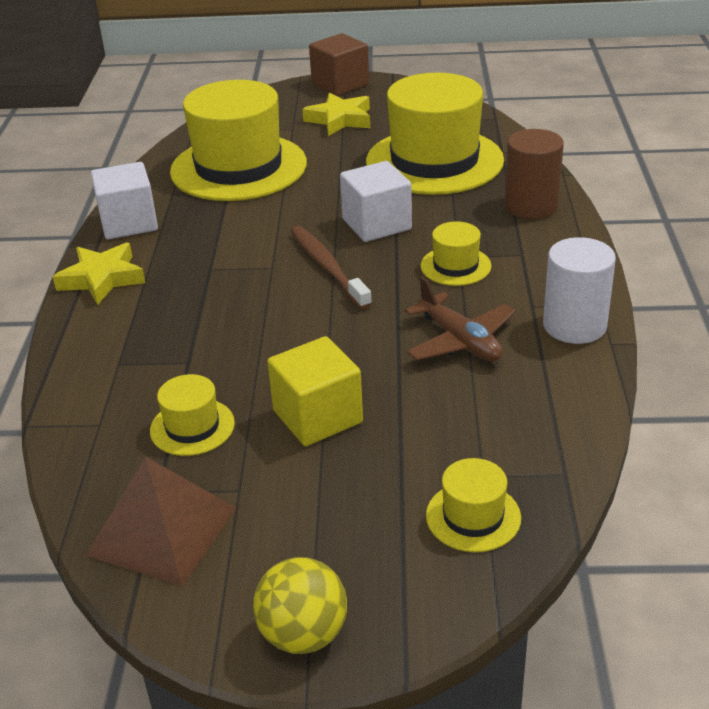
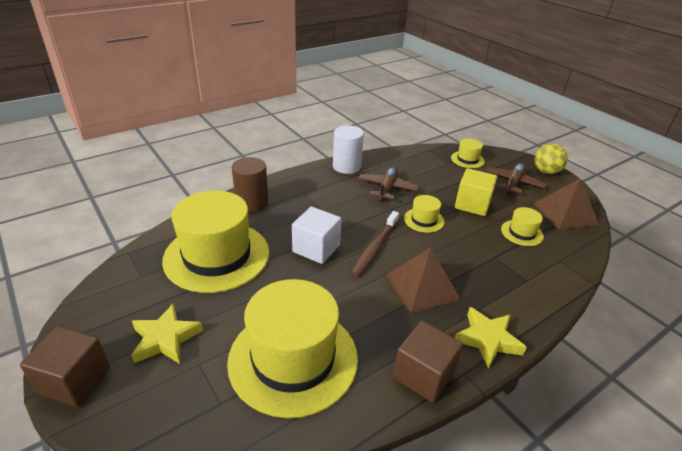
camera: 130 degrees left, 0 degrees up
(129, 223) = (423, 375): white cube -> brown cube
(221, 272) = (422, 287): none -> brown pyramid
(320, 529) = (513, 183): none -> brown plane
(455, 266) = (332, 207): yellow hat -> yellow hat (424, 220)

